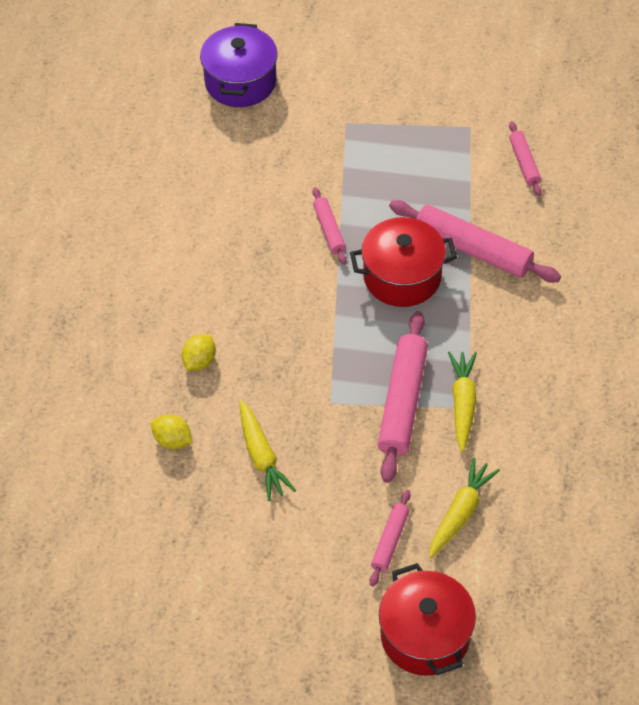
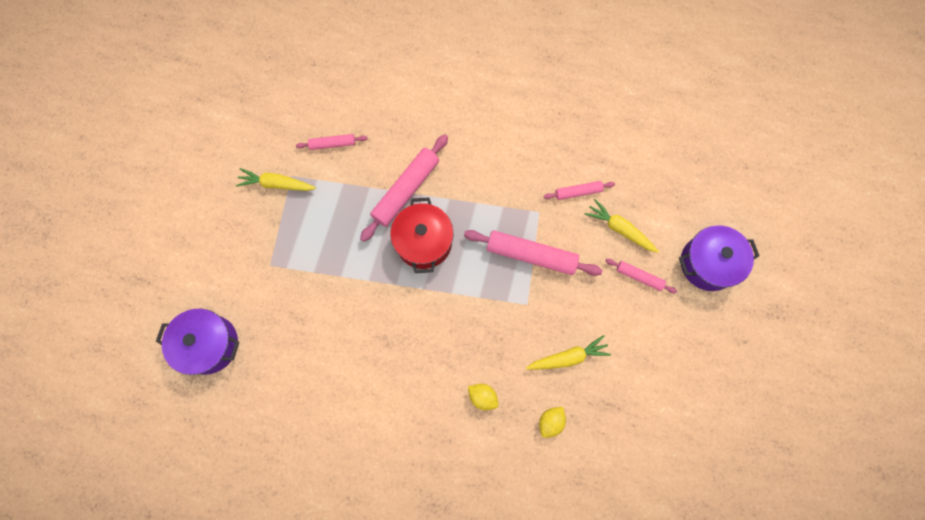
camera: 85 degrees left, 20 degrees up
(329, 230) = (373, 289): pink rolling pin -> pink rolling pin (578, 192)
(425, 635) = (708, 263): red pot -> purple pot
(462, 403) = (535, 216): yellow carrot -> yellow carrot (276, 184)

